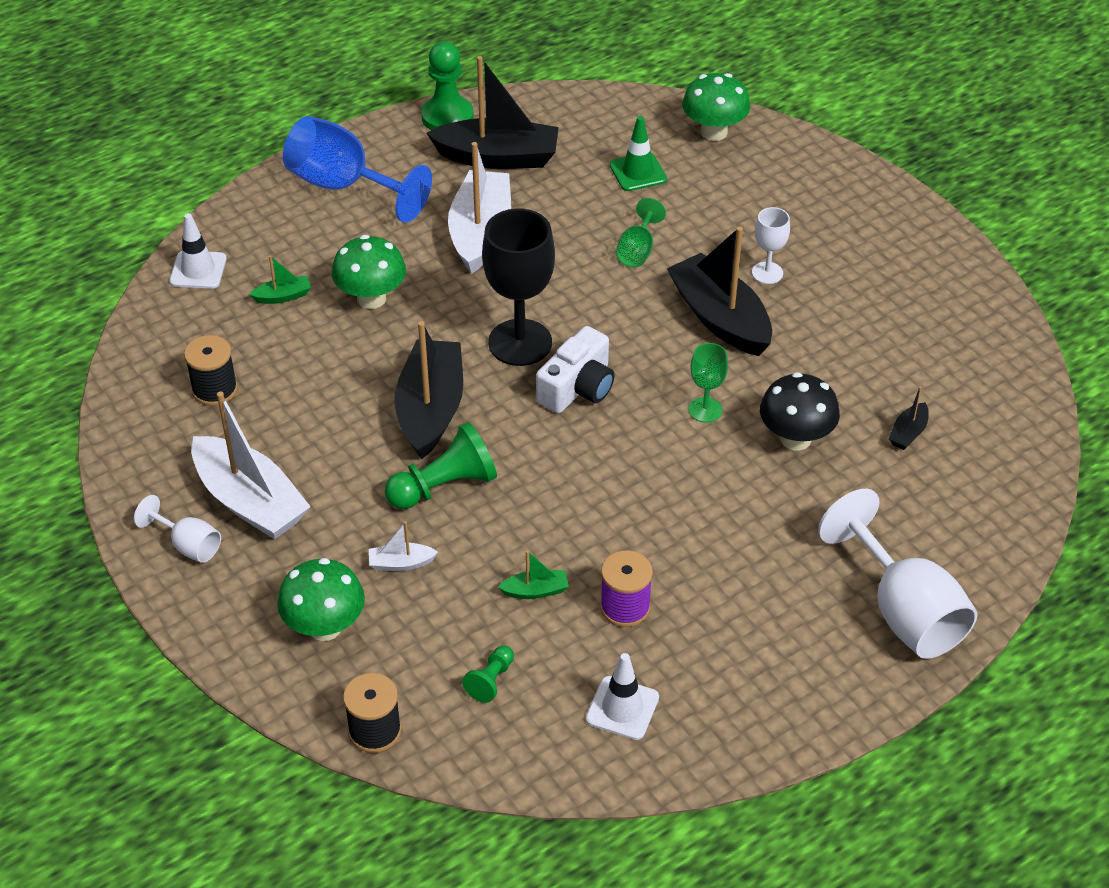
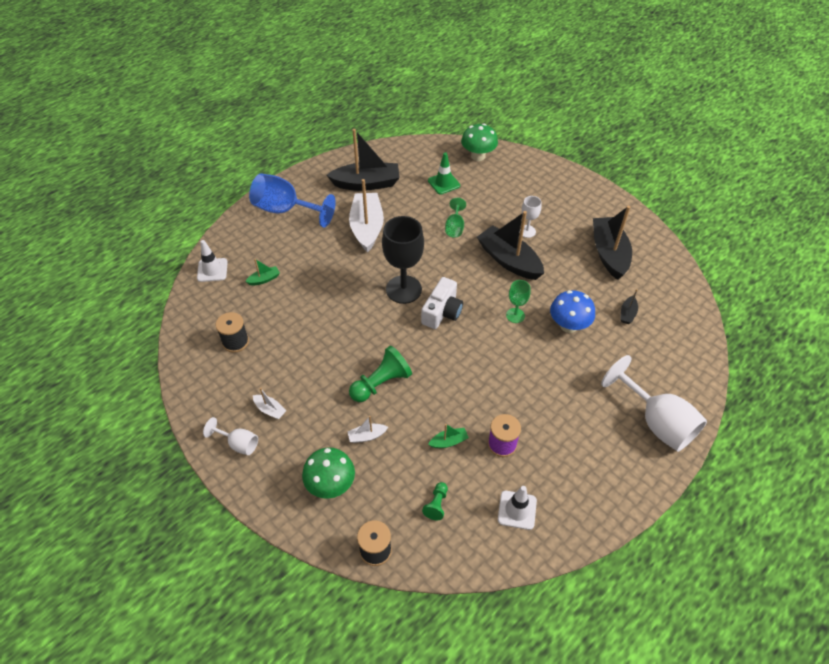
camera: 10 degrees left, 5 degrees up
(250, 501) = (270, 410): white boat -> white boat, size x0.43
(371, 298) = (314, 274): green mushroom -> none
(431, 409) = (363, 337): black boat -> black boat (609, 253)
(447, 117) = (334, 164): green pawn -> none
(795, 438) = (568, 325): black mushroom -> blue mushroom

